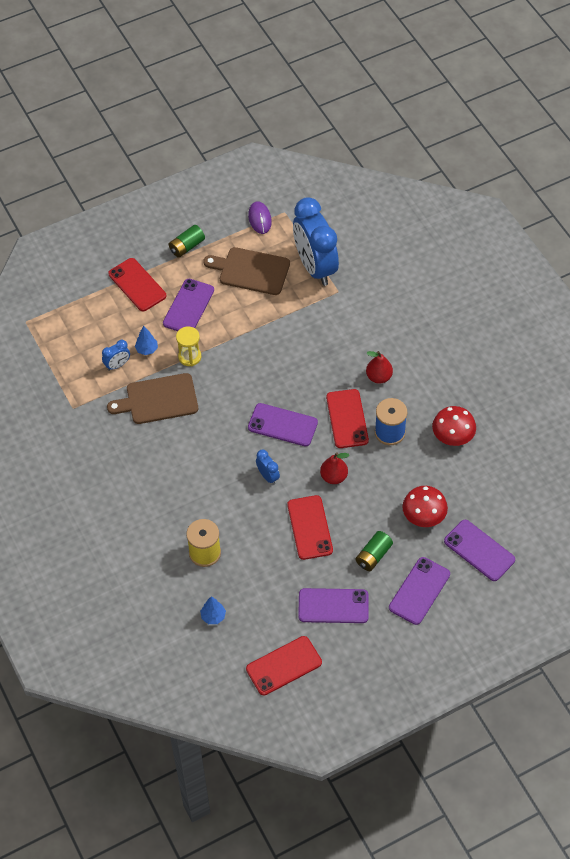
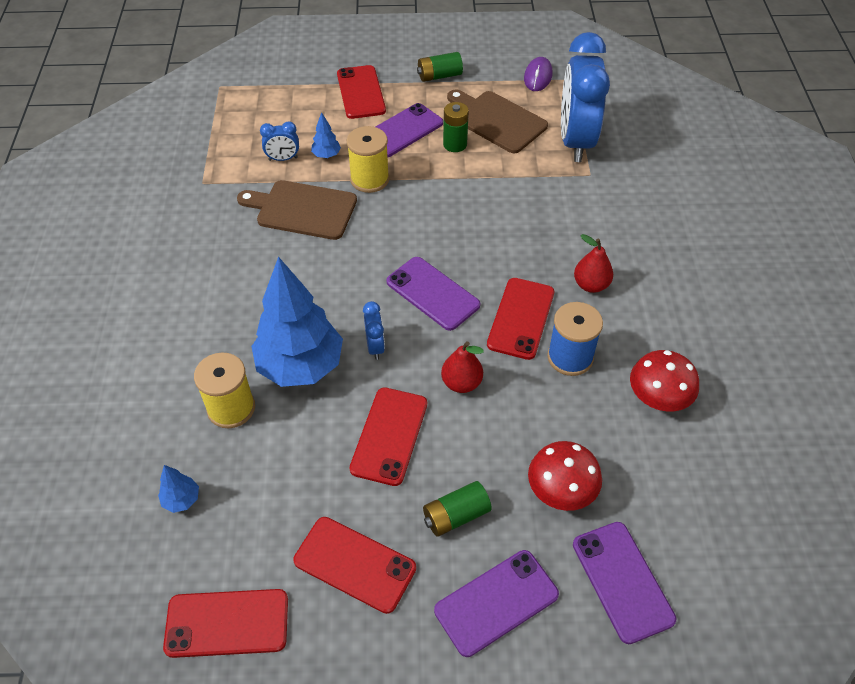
camera: 25 degrees right, 5 degrees down
(189, 357) = (369, 179): yellow hourglass -> yellow spool
(230, 509) = (300, 366): none -> blue tree
(232, 303) = (455, 144): none -> green battery
(333, 606) = (355, 564): purple phone -> red phone

